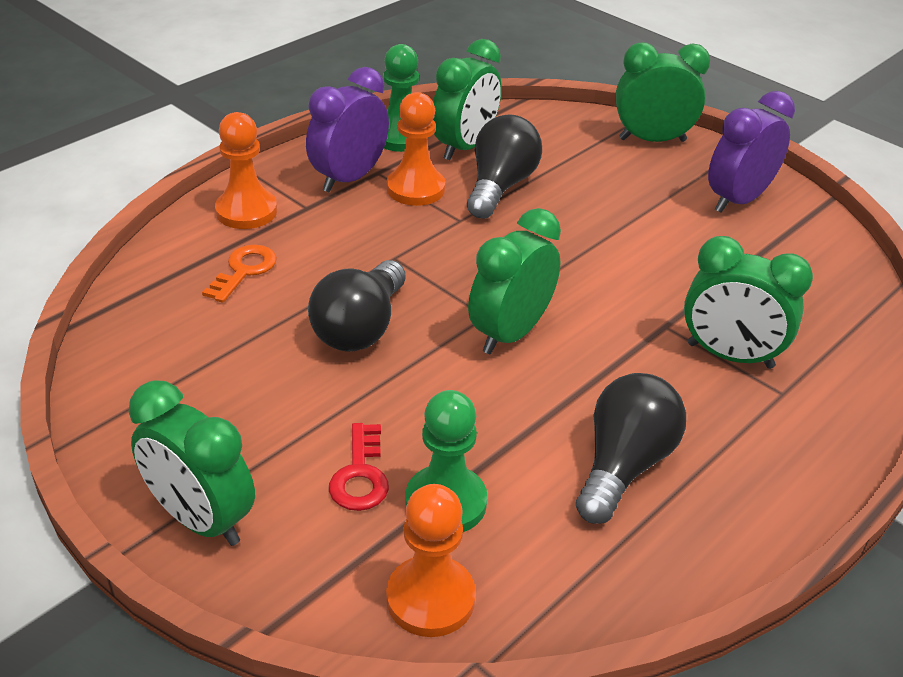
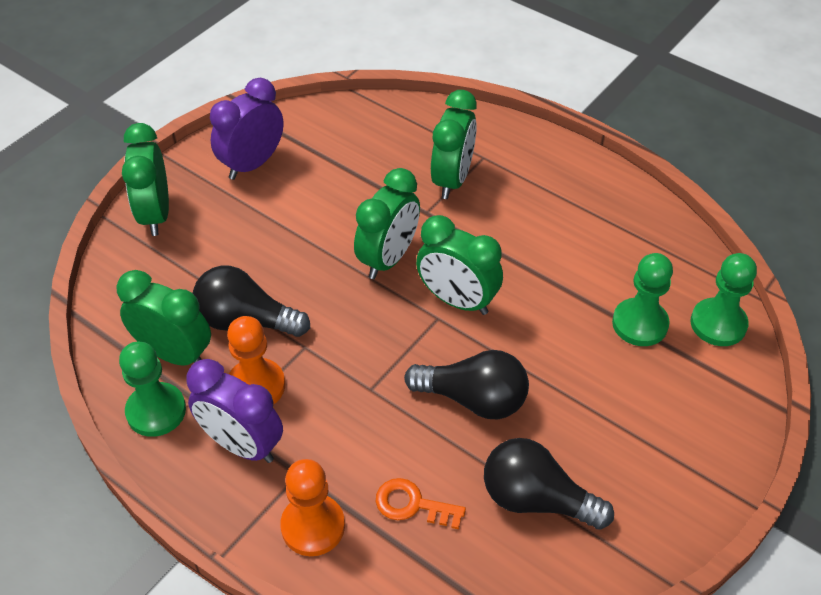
camera: 95 degrees left, 10 degrees up
(201, 519) = (706, 462): green clock -> green clock (388, 259)
(360, 475) = (633, 374): red key -> none
(430, 598) = (718, 324): orange pawn -> green pawn
(624, 465) = (575, 235): black light bulb -> black light bulb (536, 499)
(738, 200) = (252, 164): purple clock -> purple clock turned 90 degrees clockwise

